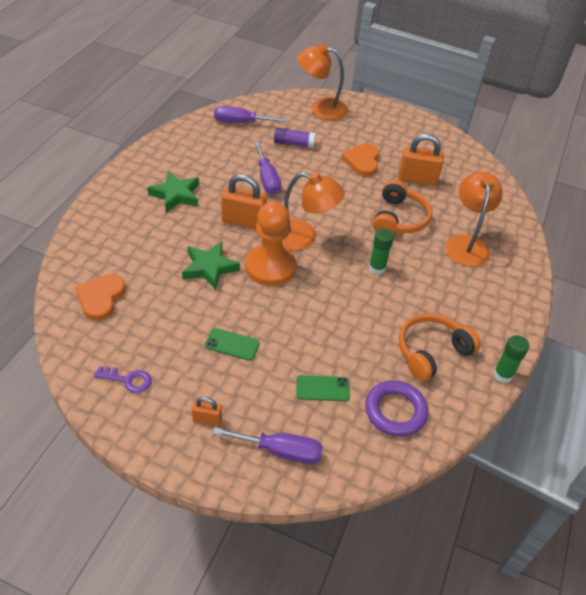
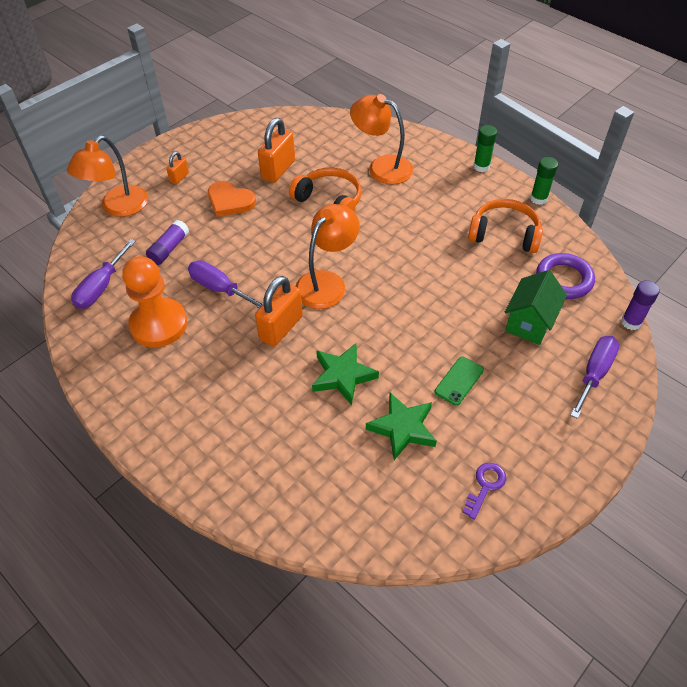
camera: 65 degrees left, 5 degrees up
(101, 298) = (355, 494): orange heart -> none
(176, 195) = (206, 382): green star -> green star (402, 428)
(207, 419) = (549, 424): orange padlock -> orange padlock (179, 177)
(267, 179) = (219, 288): purple screwdriver -> purple screwdriver turned 150 degrees counterclockwise
(270, 267) = (360, 321): orange pawn -> orange pawn (159, 324)
(322, 388) = (529, 323): green phone -> green house
(364, 480) = (631, 322): none -> purple glue stick
(377, 268) = (391, 238): green glue stick -> green glue stick (481, 166)
(431, 352) = (504, 234): orange headphones -> orange headphones turned 120 degrees clockwise

